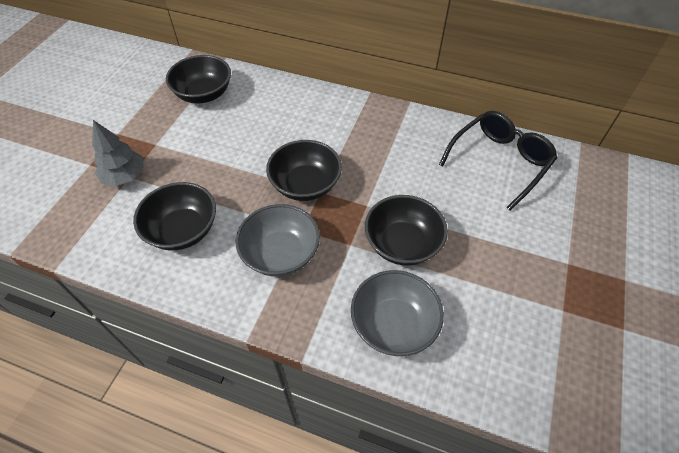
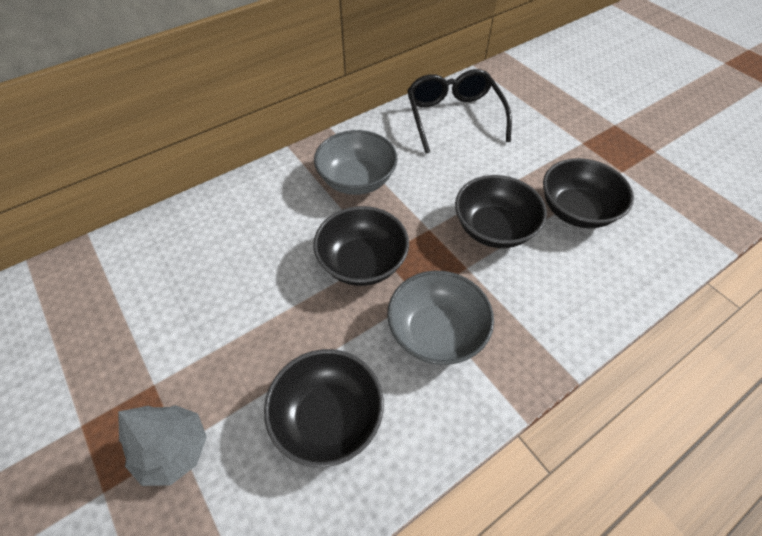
camera: 55 degrees left, 0 degrees up
(204, 94) = (124, 287): black bowl -> black bowl (576, 211)
(393, 324) = (577, 285): grey bowl -> grey bowl (357, 180)

